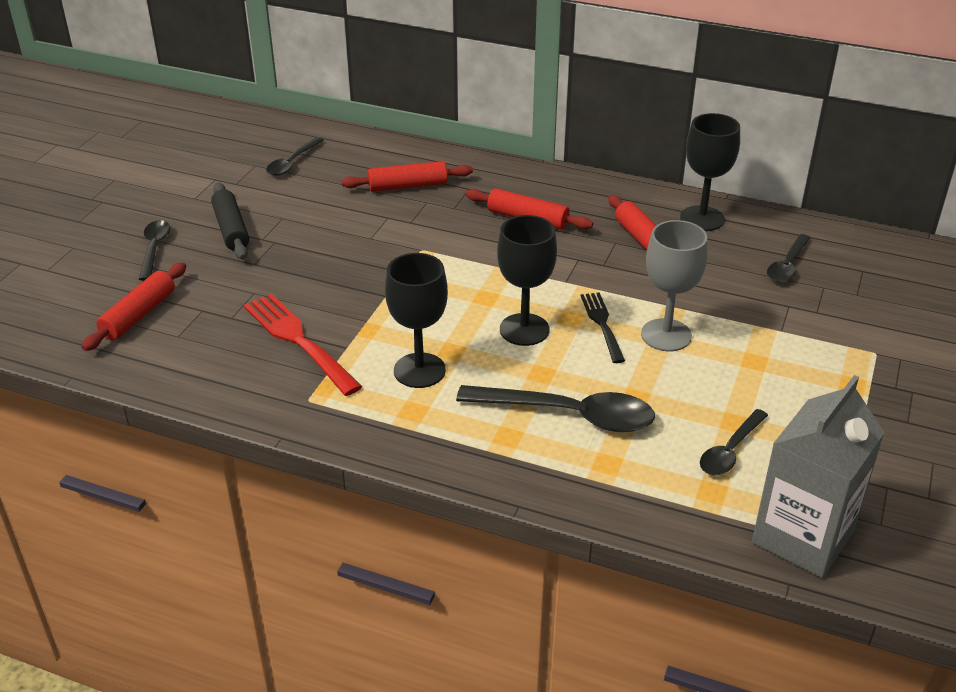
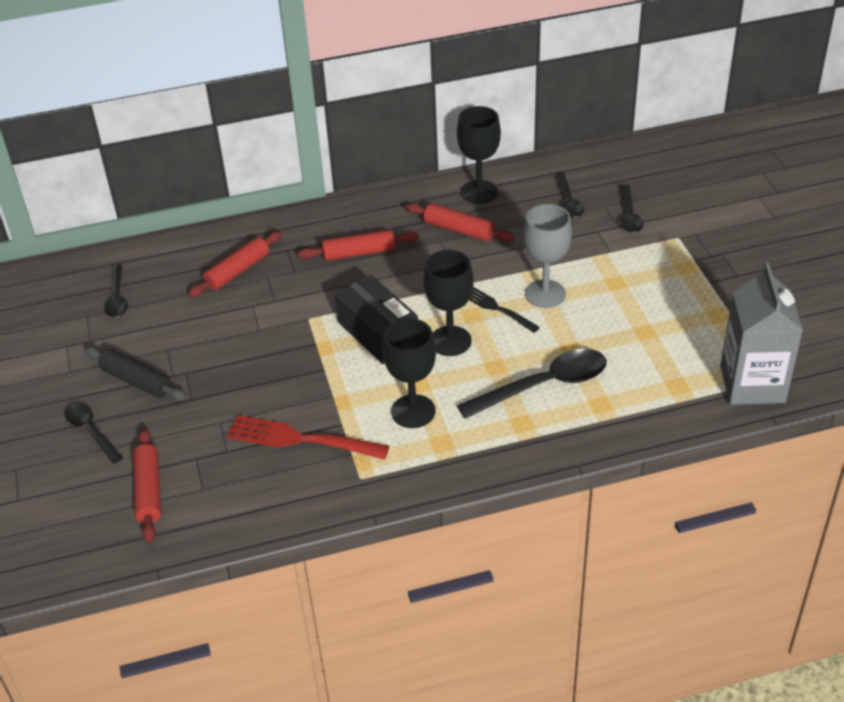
camera: 35 degrees left, 5 degrees up
(466, 290) = (378, 333): none -> black box
(730, 451) = (661, 353): black spoon -> black spoon (629, 215)

